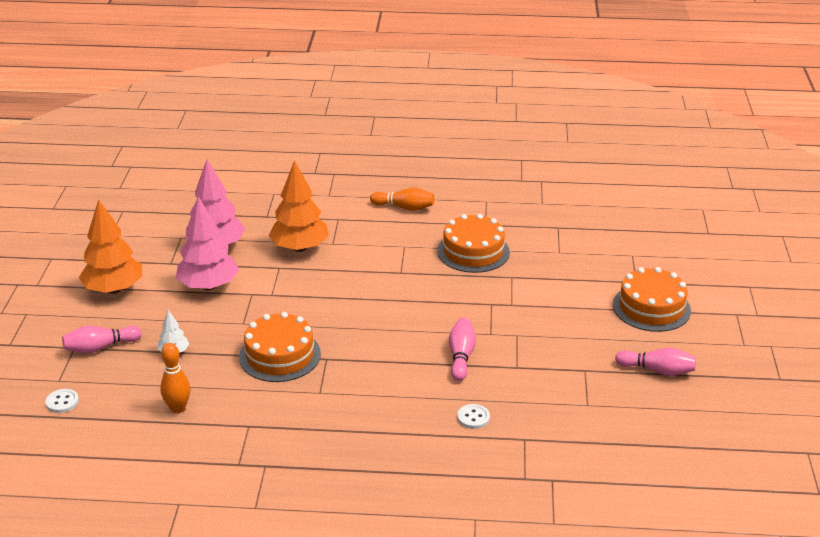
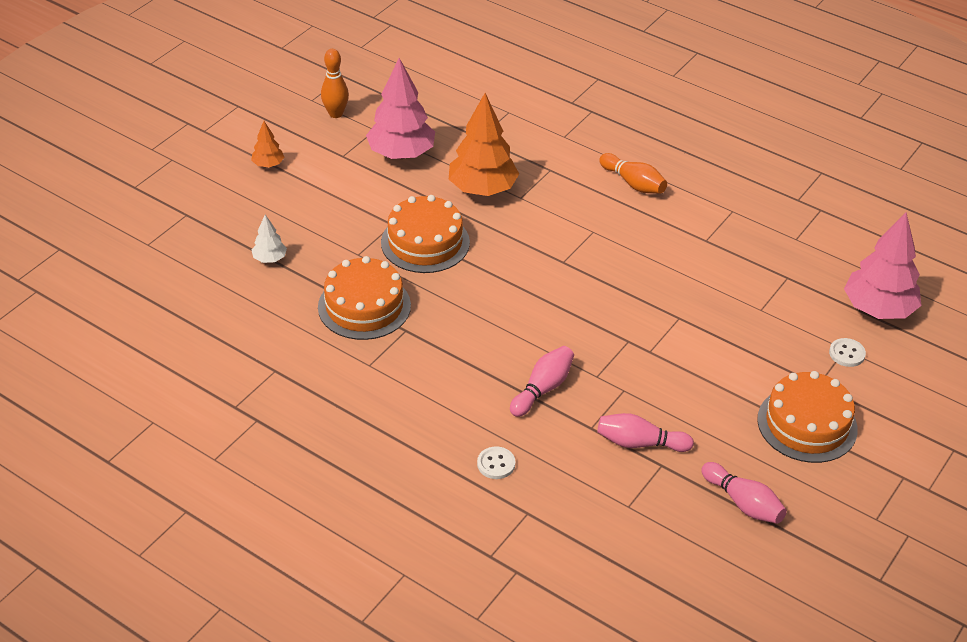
camera: 30 degrees right, 10 degrees up
(62, 402) = (134, 269): white button -> white button (847, 353)
(100, 347) = (209, 224): pink bowling pin -> pink bowling pin (639, 443)
(114, 289) = (268, 164): orange tree -> orange tree, size x0.47
(178, 408) = (227, 322): orange bowling pin -> orange bowling pin (336, 114)
(209, 286) = (358, 198): pink tree -> pink tree (878, 309)
(473, 251) = (663, 268): orange cake -> orange cake (425, 242)

